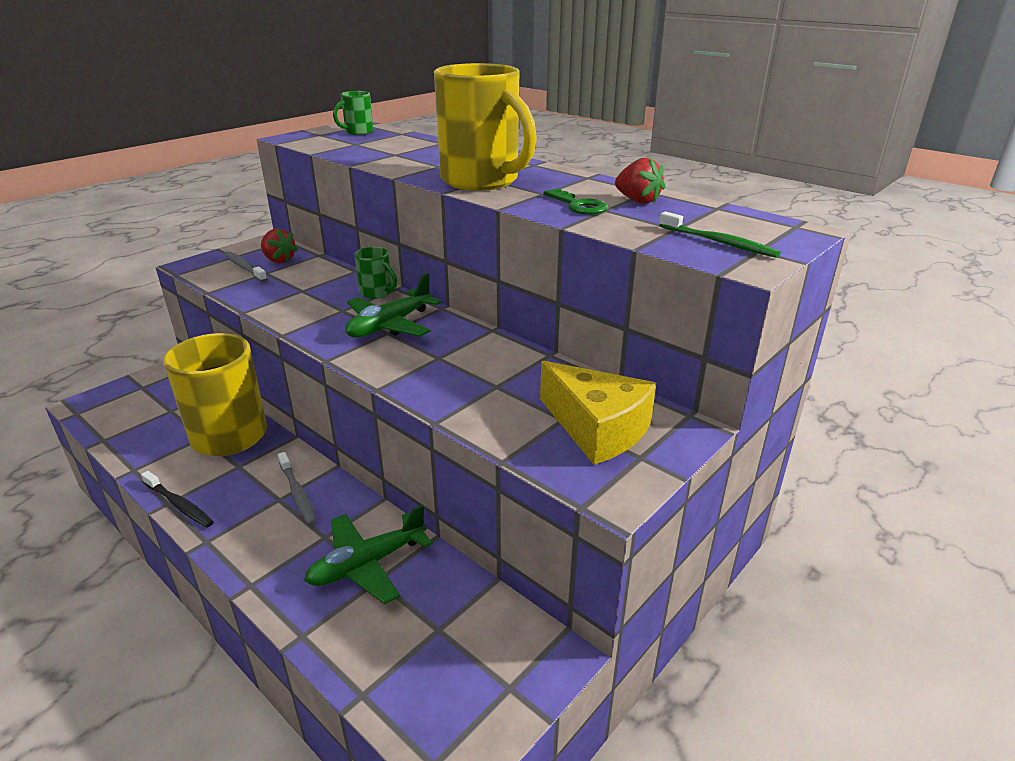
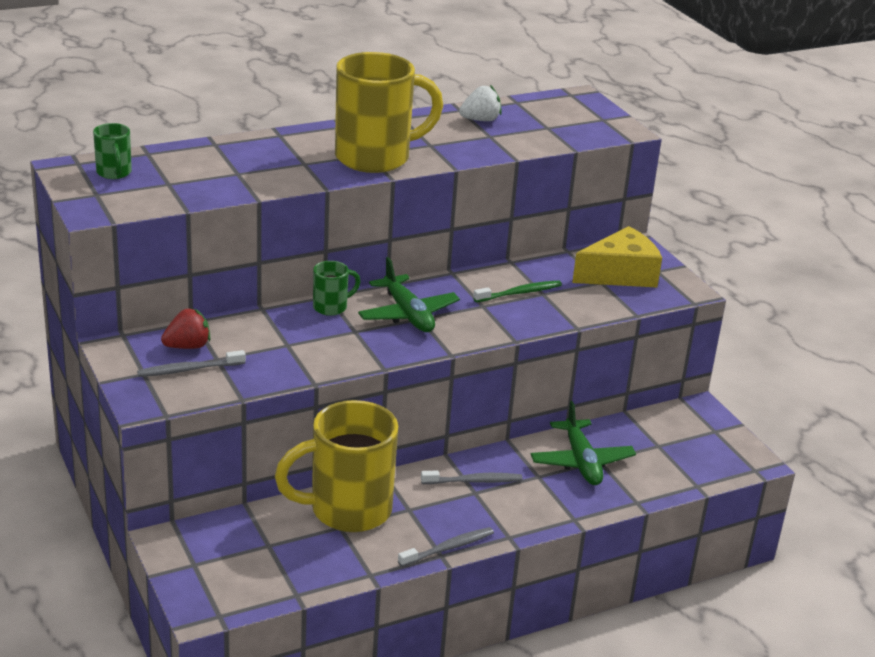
camera: 70 degrees left, 0 degrees up
(179, 504) = (448, 548): black toothbrush -> grey toothbrush
(578, 205) = (473, 141): green key -> none
(637, 201) = (480, 120): red strawberry -> white strawberry
(719, 242) = (583, 124): green toothbrush -> green toothbrush (519, 293)

